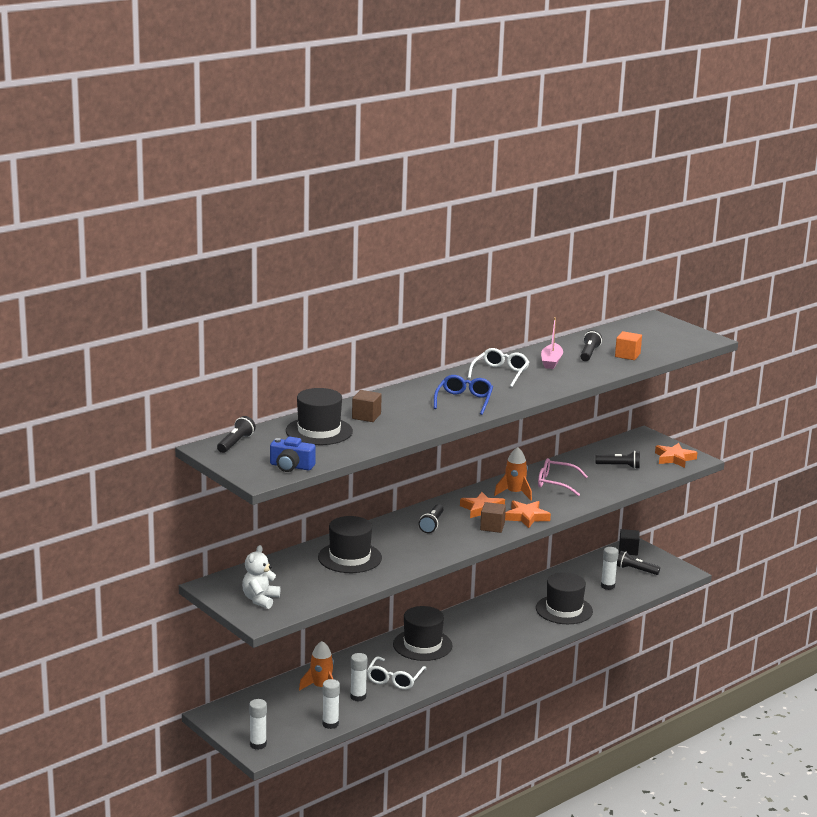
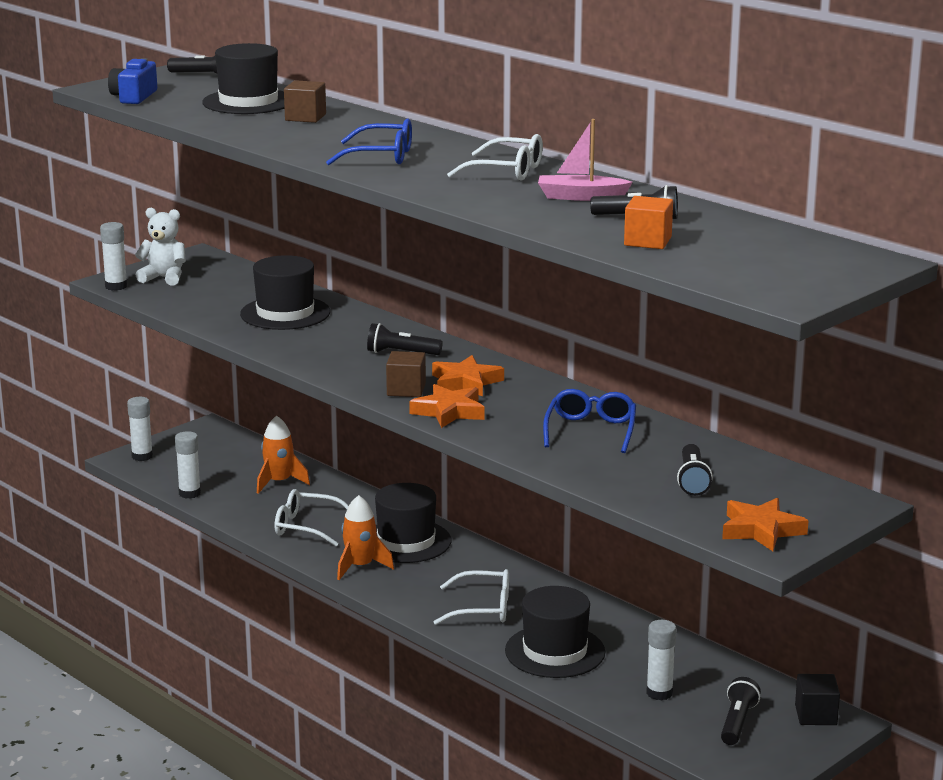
camera: 85 degrees right, 0 degrees up
(358, 697) = (258, 506): white glue stick -> white glue stick (116, 286)
(513, 626) = (483, 608): none -> white glasses
(514, 493) = (536, 402): orange rocket -> orange rocket (360, 567)
(555, 483) = (591, 430): pink glasses -> blue glasses

